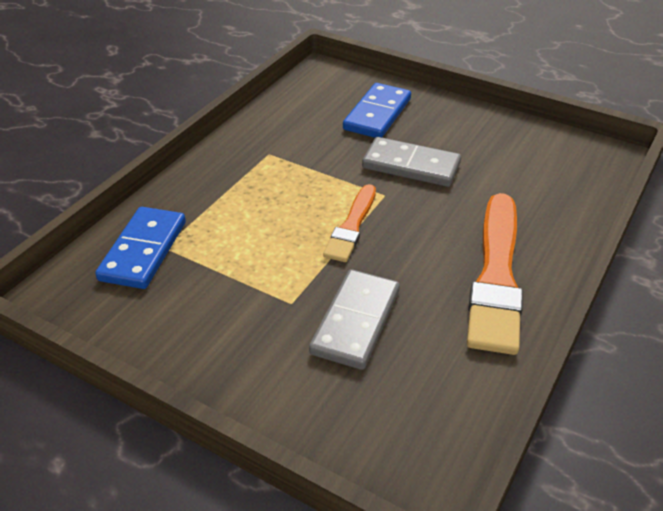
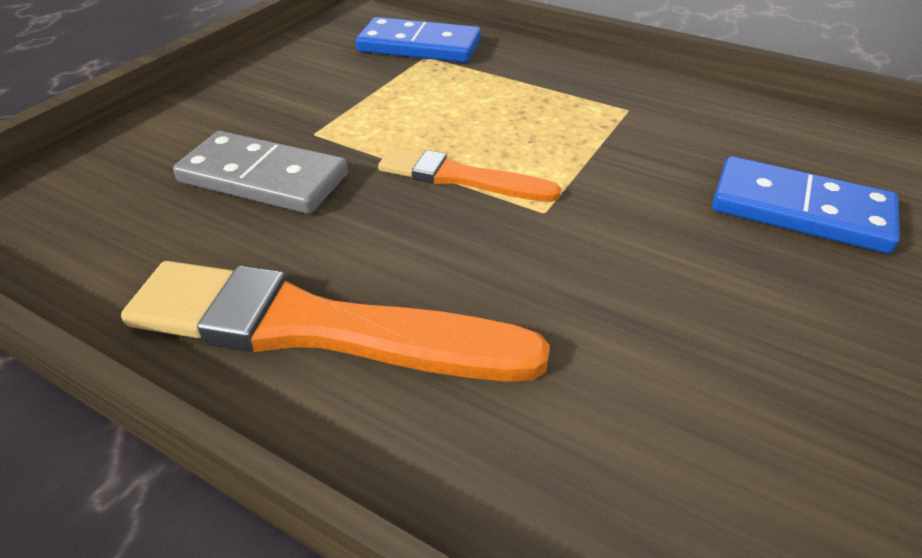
camera: 90 degrees right, 0 degrees up
(411, 166) = (638, 244): grey domino -> none

